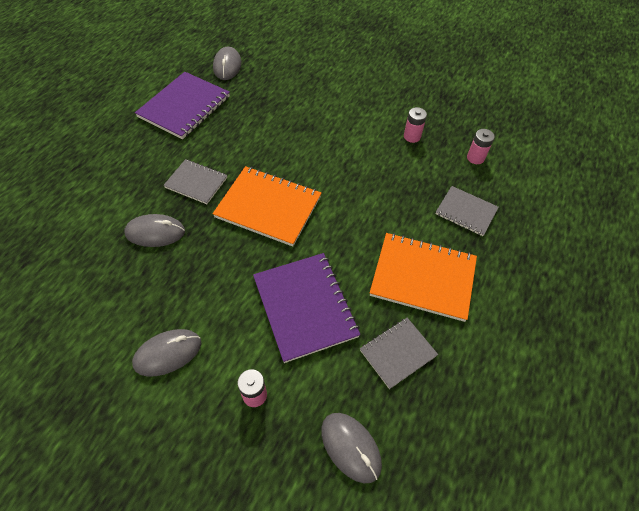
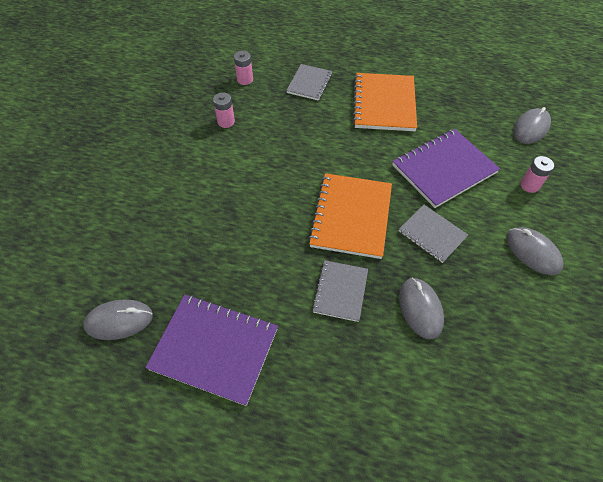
camera: 100 degrees left, 0 degrees up
(397, 353) = (453, 112): grey notebook -> grey notebook (432, 234)

